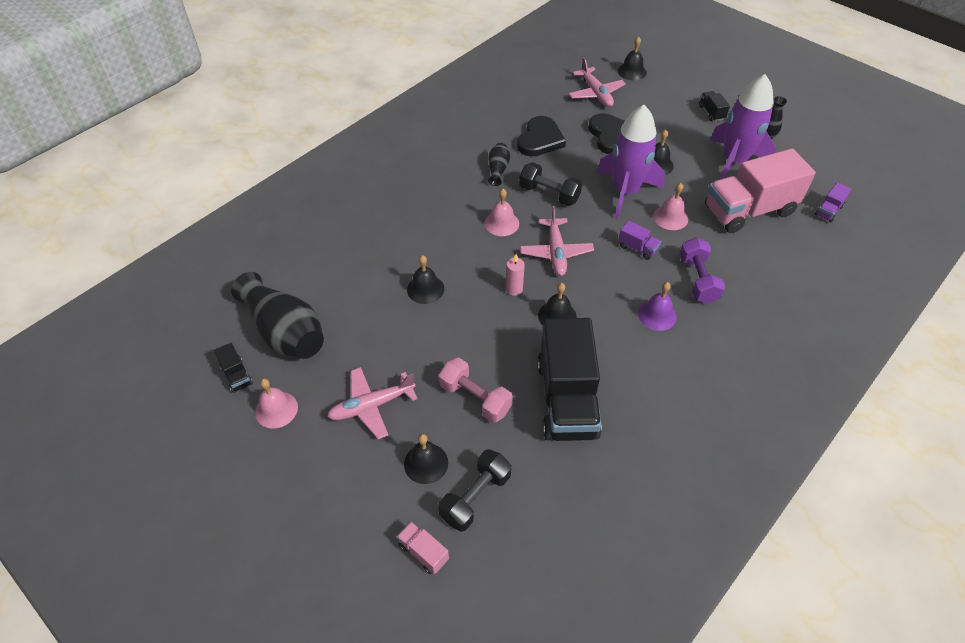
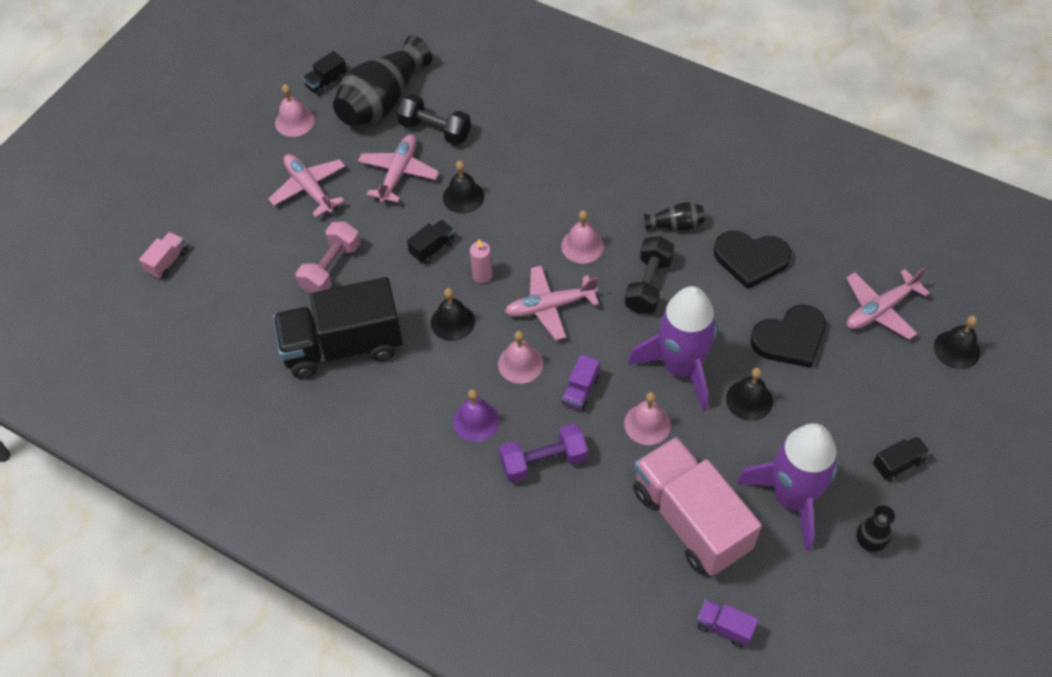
camera: 80 degrees right, 5 degrees up
(380, 331) = (398, 173): none -> pink plane
(426, 463) = (254, 244): black bell -> none
(475, 318) = (432, 248): none -> black truck
(475, 497) = (223, 289): black dumbbell -> black dumbbell (435, 130)
(607, 279) = (520, 364): none -> pink bell

